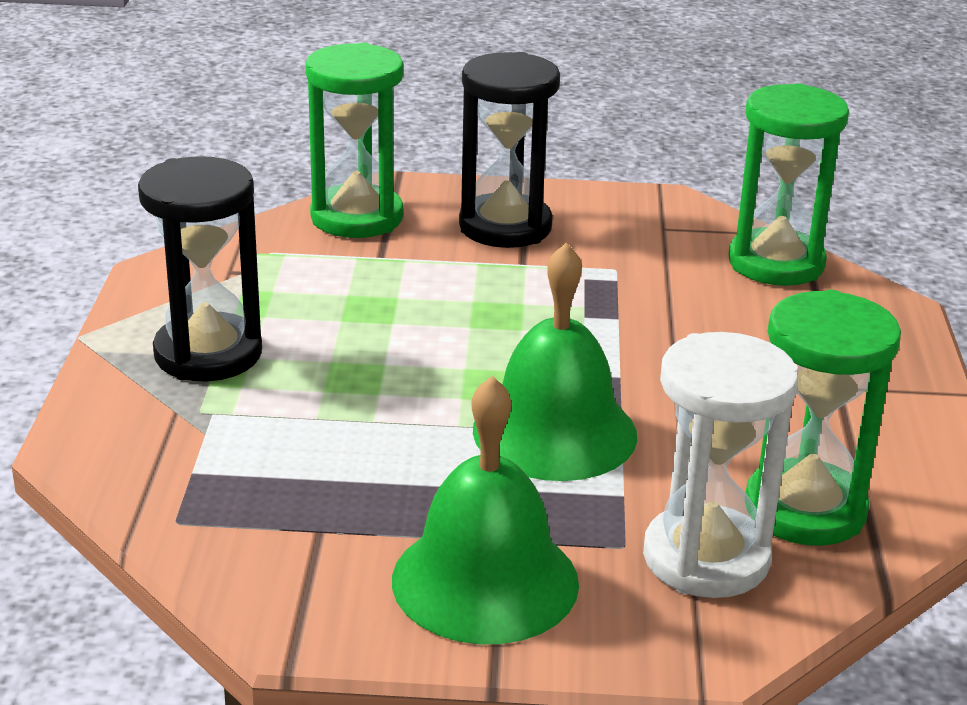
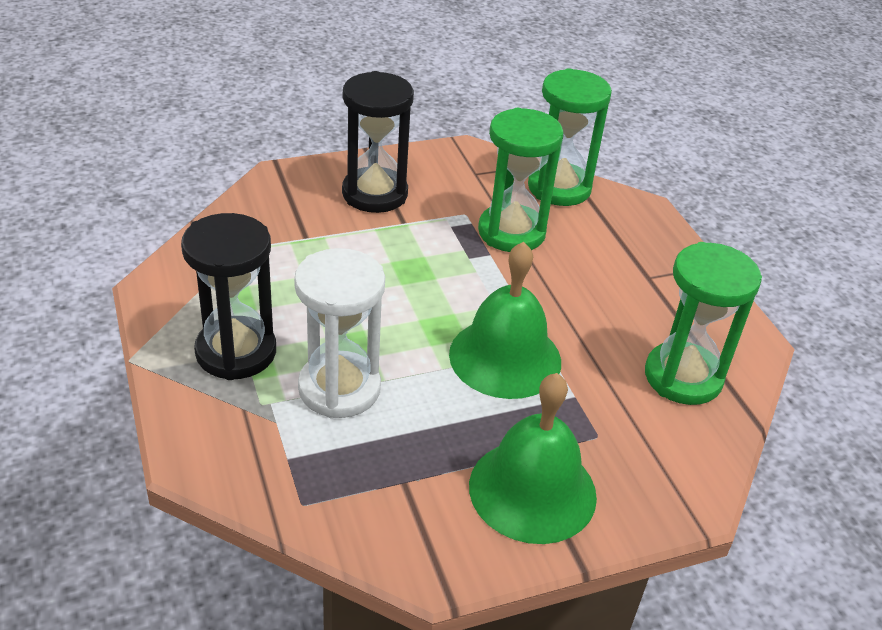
camera: 25 degrees left, 10 degrees up
(357, 217) = (269, 207): green hourglass -> green hourglass (511, 232)
(706, 558) = (650, 431): white hourglass -> white hourglass (339, 388)

